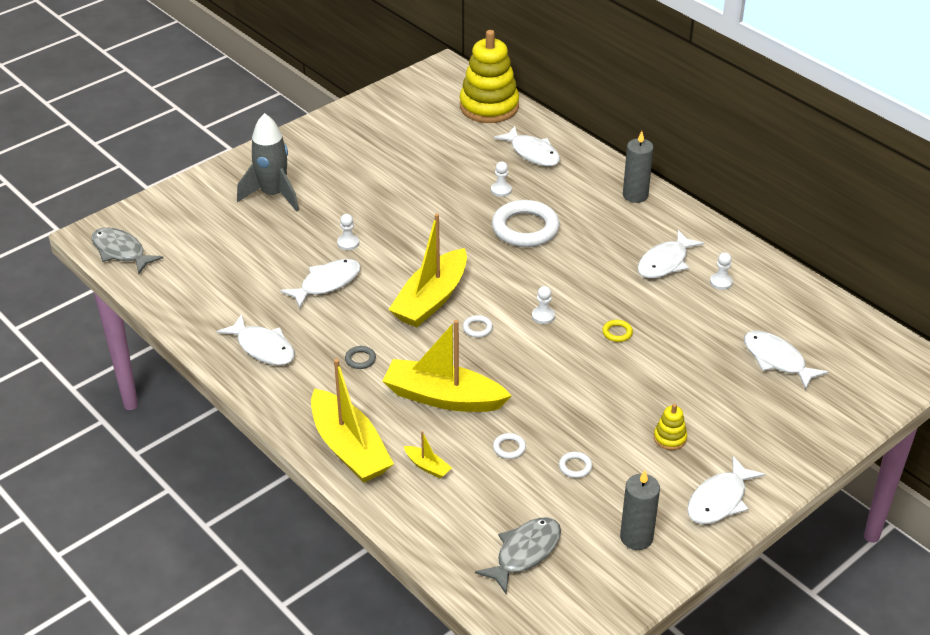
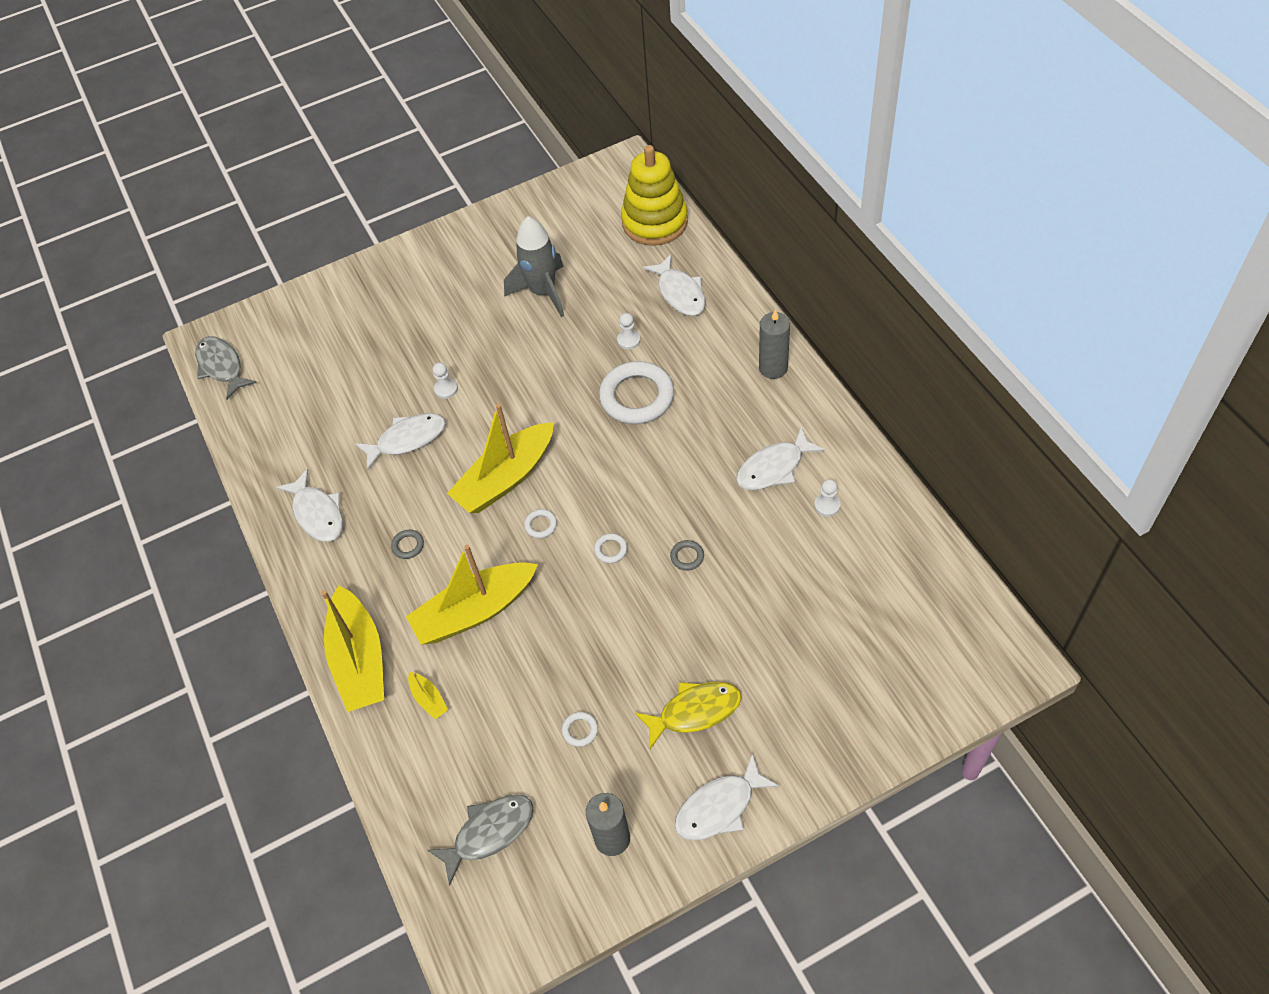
camera: 20 degrees right, 15 degrees up
(273, 195) = (392, 313): grey rocket -> grey rocket (543, 292)
(443, 397) = (475, 611): yellow boat -> yellow boat turned 60 degrees counterclockwise
(509, 448) = (520, 691): white ring -> white ring (611, 550)
(543, 316) = (615, 520): white pawn -> none
(617, 333) = (687, 556): yellow ring -> grey ring
(670, 438) = (694, 712): yellow stacking toy -> yellow fish
(777, 360) = (852, 626): white fish -> none

